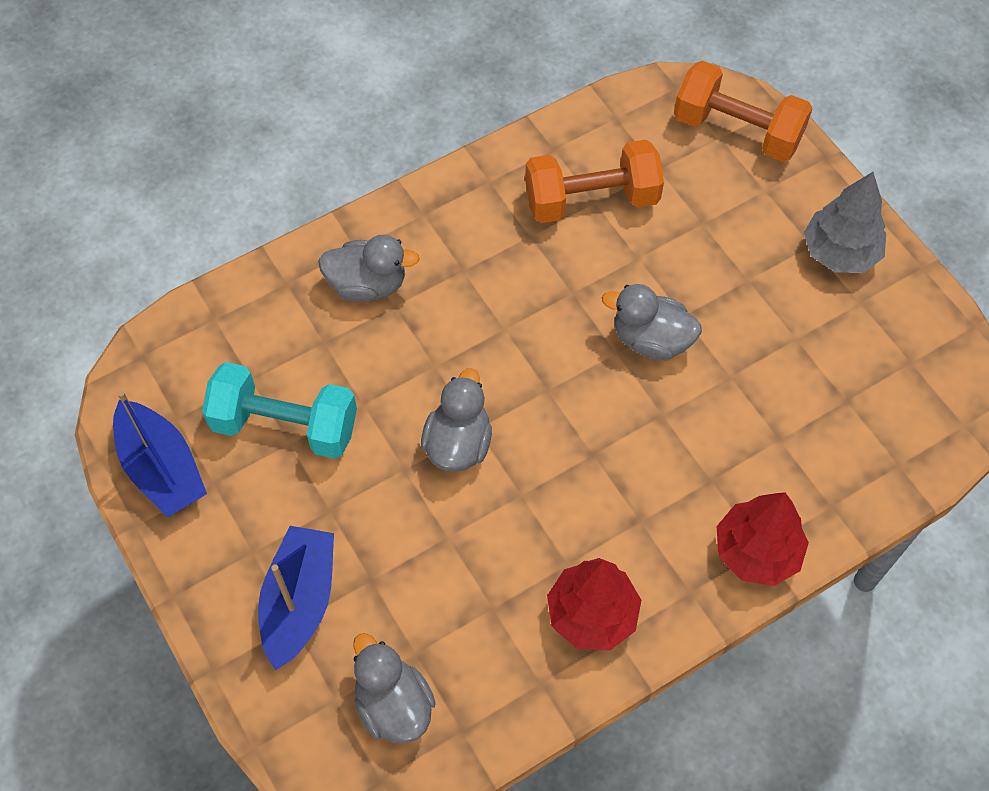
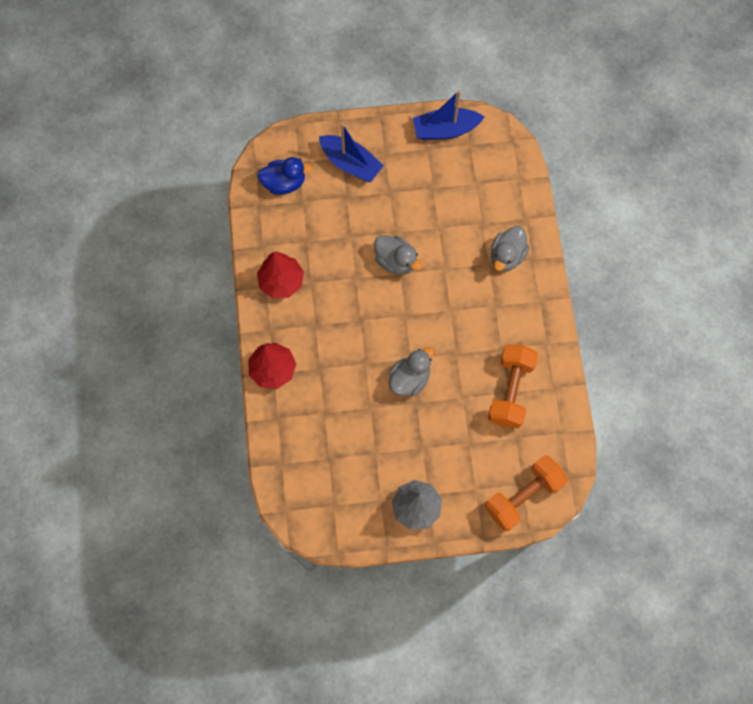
camera: 115 degrees right, 10 degrees up
(285, 425) = (443, 189): turquoise dumbbell -> none
(393, 705) = (284, 183): grey duck -> blue duck

